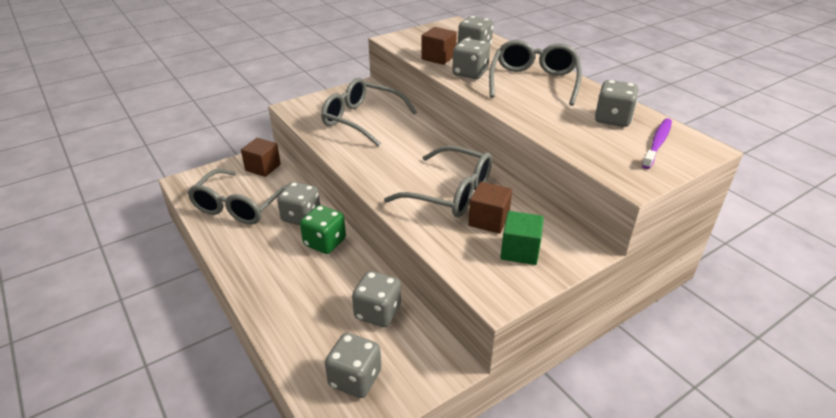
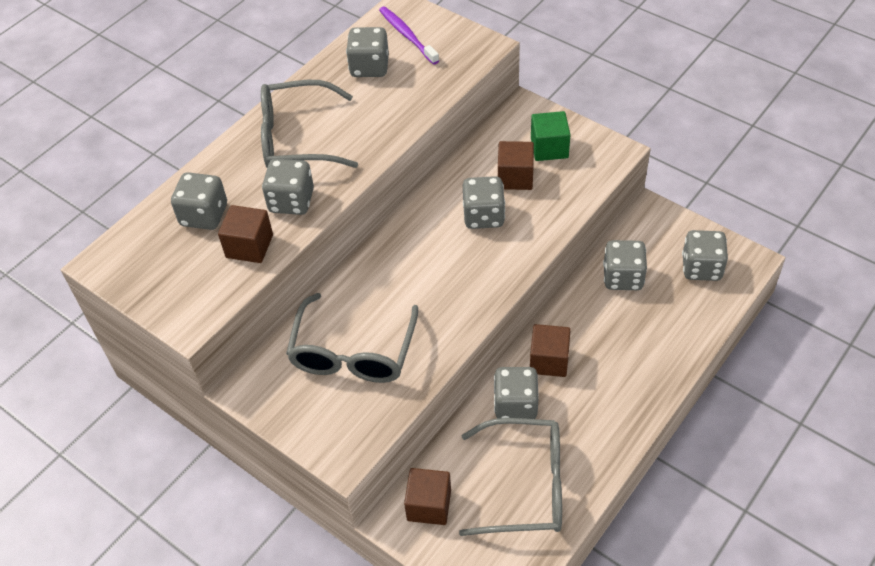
camera: 105 degrees left, 15 degrees up
(325, 242) = (549, 360): green dice -> brown cube
(450, 193) = (483, 216): grey glasses -> grey dice
(657, 143) = (407, 35): purple toothbrush -> purple toothbrush turned 45 degrees clockwise

